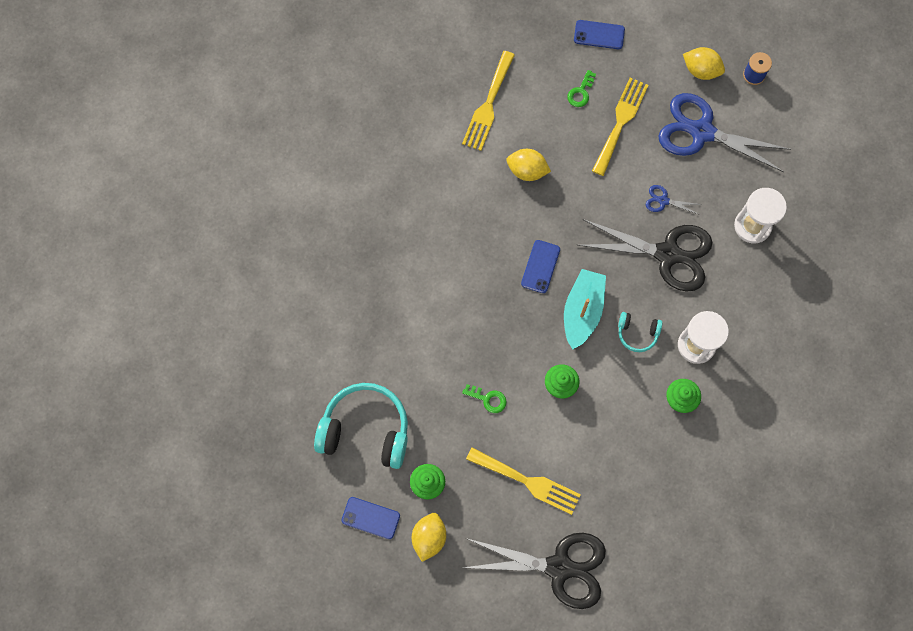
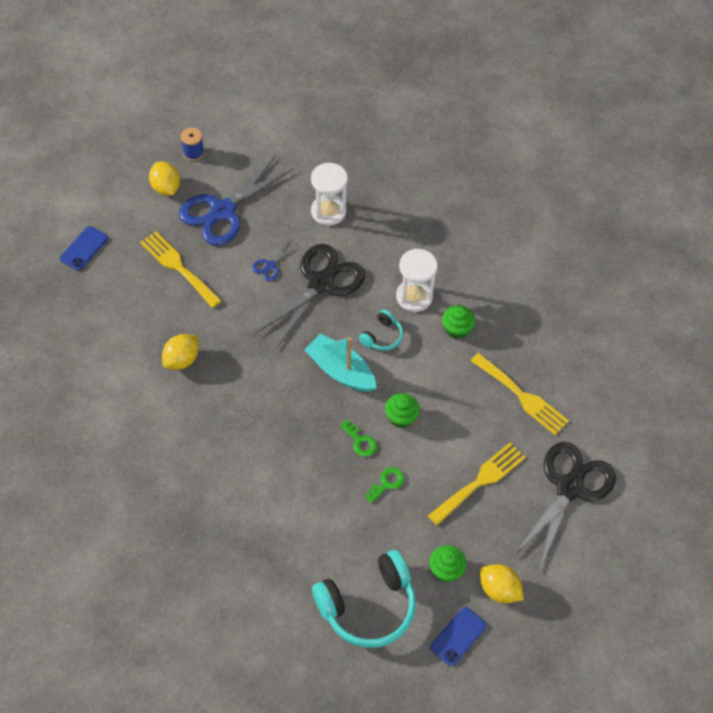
camera: 70 degrees left, 15 degrees down
(365, 430) = (368, 606): turquoise headphones -> turquoise headphones turned 150 degrees counterclockwise
(488, 105) = (97, 365): yellow fork -> yellow fork (522, 396)
(540, 266) = (280, 387): blue phone -> none
(581, 92) = (131, 285): green key -> green key (360, 441)
(701, 70) = (166, 187): yellow lemon -> yellow lemon turned 75 degrees counterclockwise

